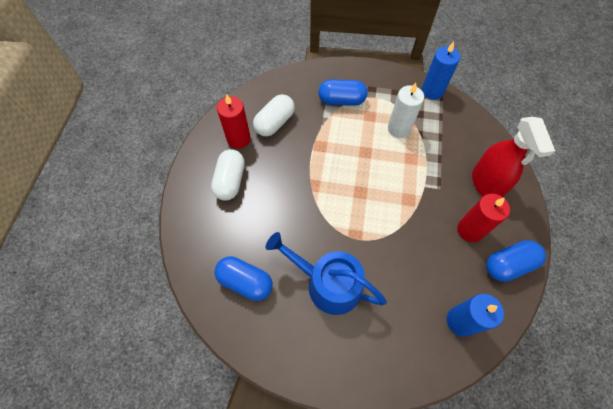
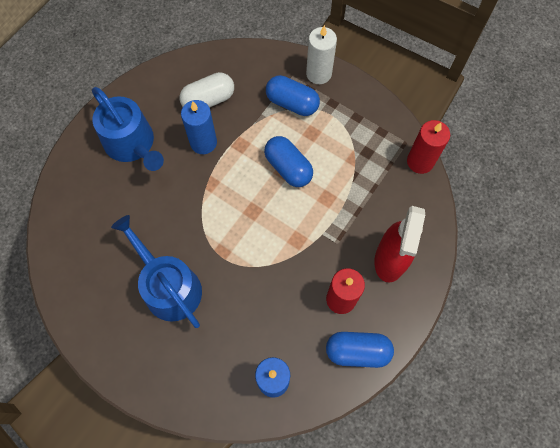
camera: 25 degrees right, 5 degrees up
(230, 181) = (132, 144): white capsule -> blue watering can
(238, 139) = (163, 103): red candle -> red candle (420, 161)
(245, 282) = (94, 249): blue capsule -> blue capsule (288, 168)
(399, 128) = (334, 160): white candle -> white candle (318, 74)
(432, 91) = (398, 132): blue candle -> blue candle (203, 142)

